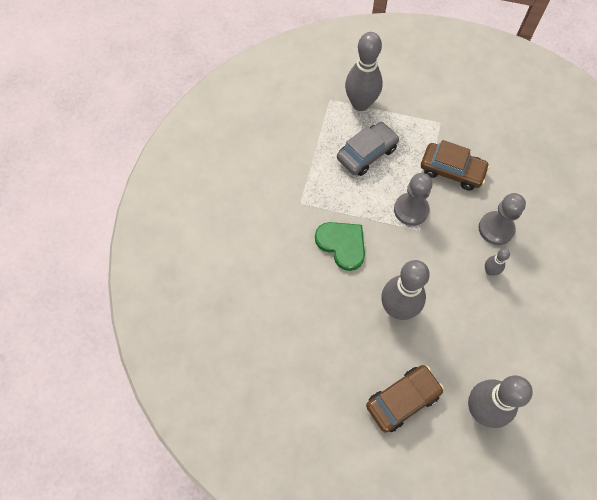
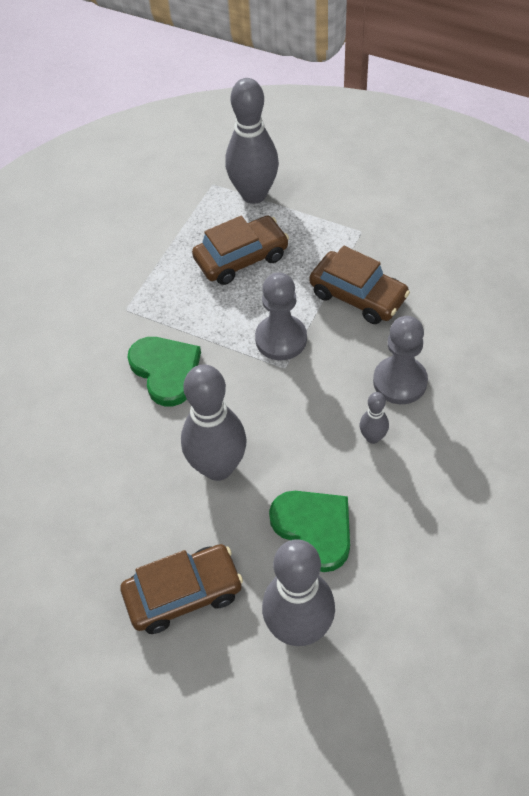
camera: 15 degrees right, 10 degrees down
(366, 153) = (241, 258): grey car -> brown car
(471, 340) = (314, 528): none -> green heart

